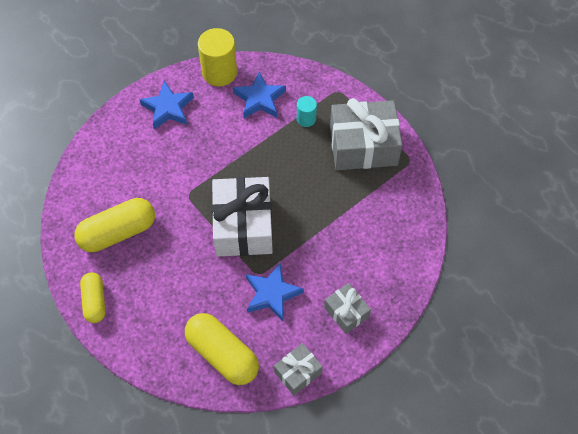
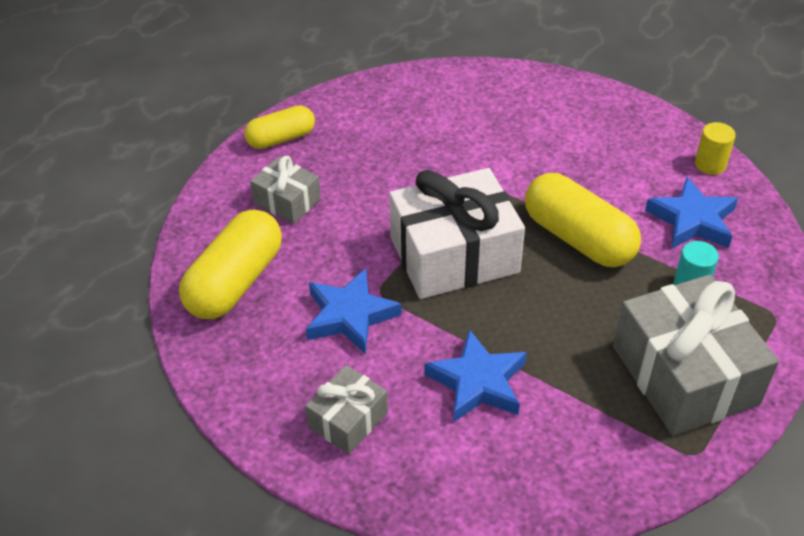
camera: 75 degrees right, 15 degrees down
(118, 232) = (389, 133): yellow capsule -> yellow capsule (578, 238)
(168, 108) = (611, 128): blue star -> blue star (478, 382)
(219, 72) = (710, 164): yellow cylinder -> yellow cylinder, size x0.54
(298, 372) = (225, 378): grey gift -> grey gift (287, 201)

